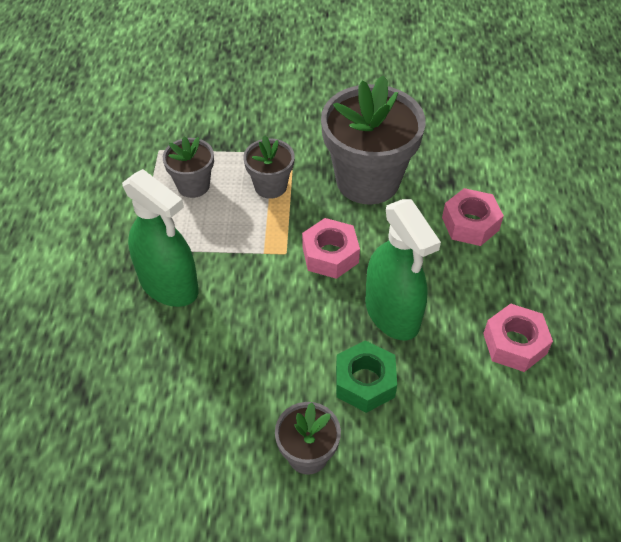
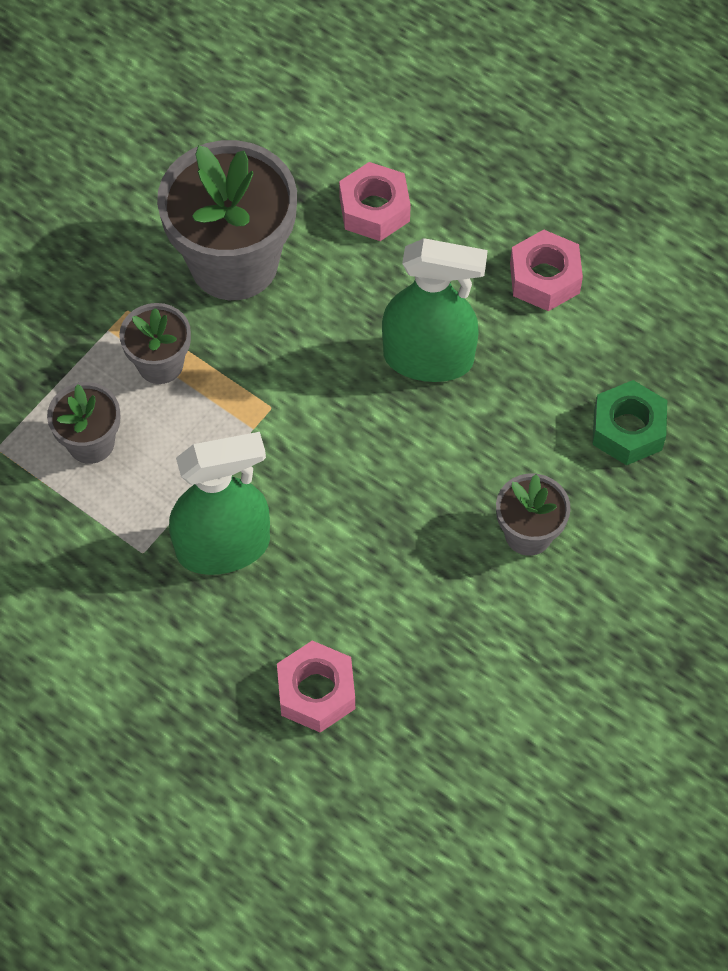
camera: 55 degrees left, 10 degrees up
(330, 255) = (308, 366): pink nut -> pink nut (316, 692)
(365, 382) = (488, 435): green nut -> green nut (627, 429)

